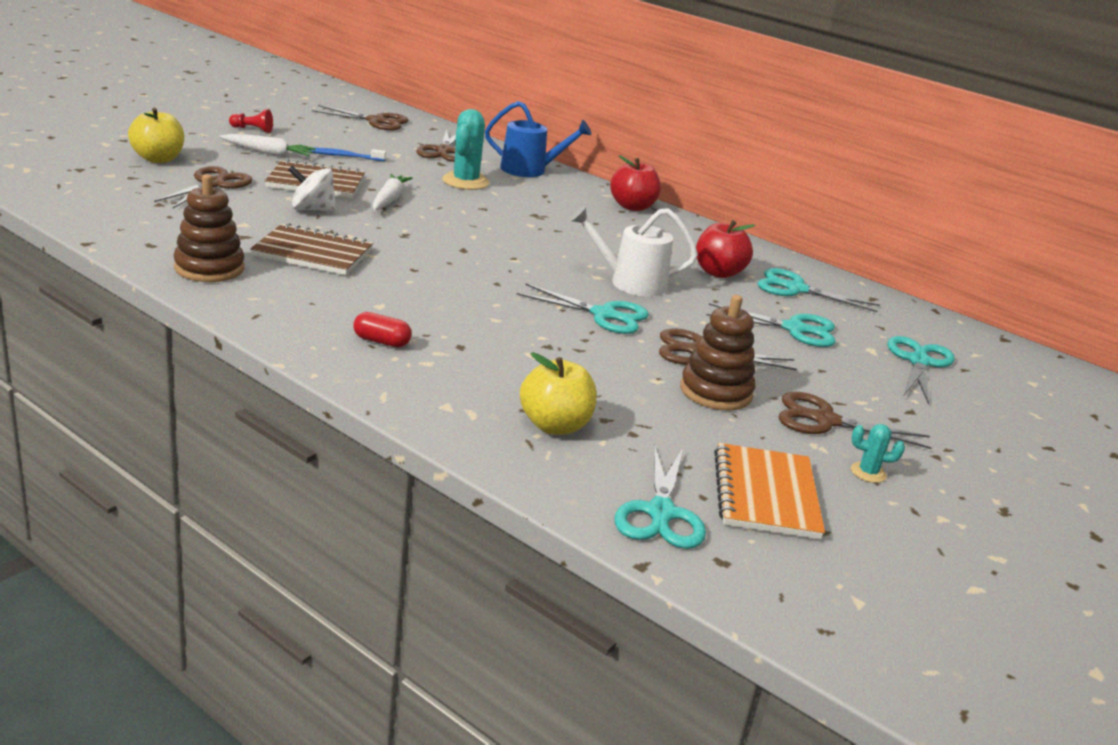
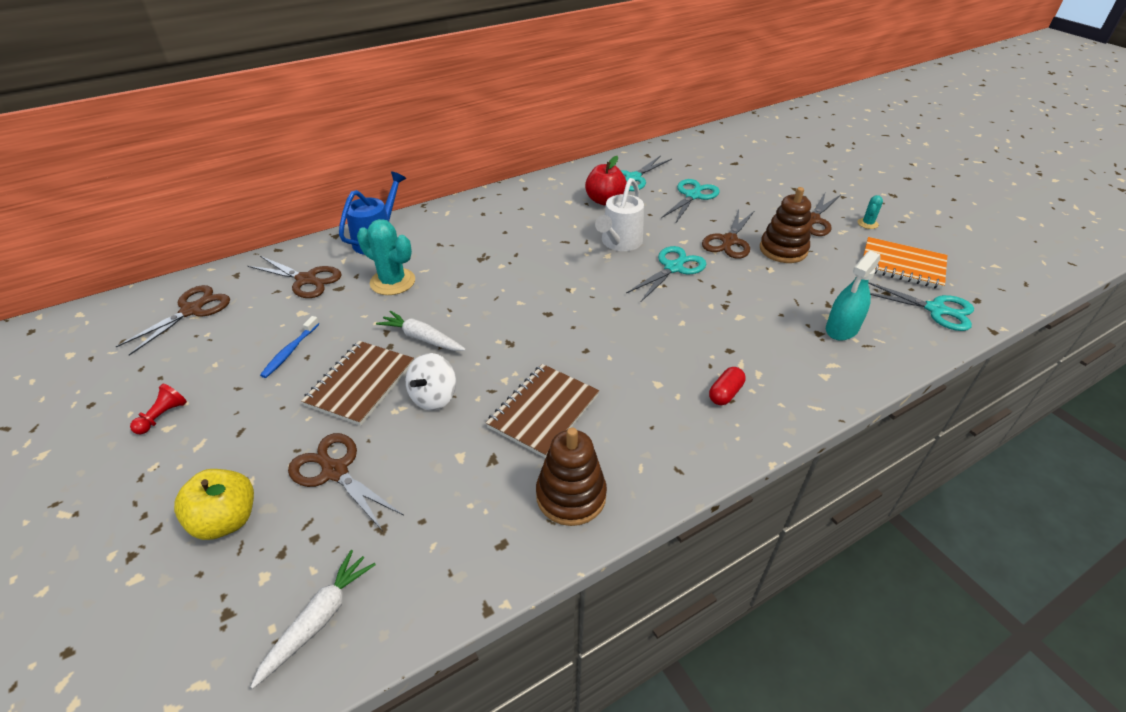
camera: 65 degrees left, 15 degrees up
(268, 153) = (252, 411): white carrot -> white carrot (319, 619)
(555, 426) = (842, 328): yellow apple -> turquoise spray bottle
(632, 207) = (476, 206): red apple -> none
(918, 362) = (733, 167): turquoise scissors -> none

